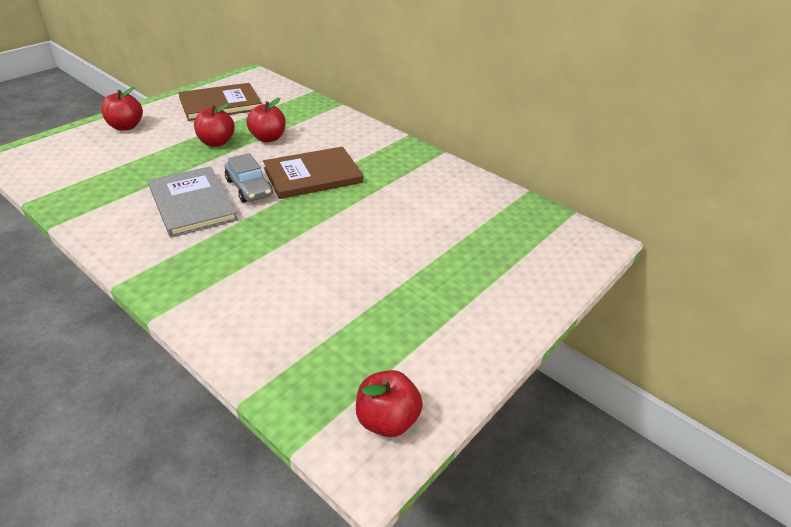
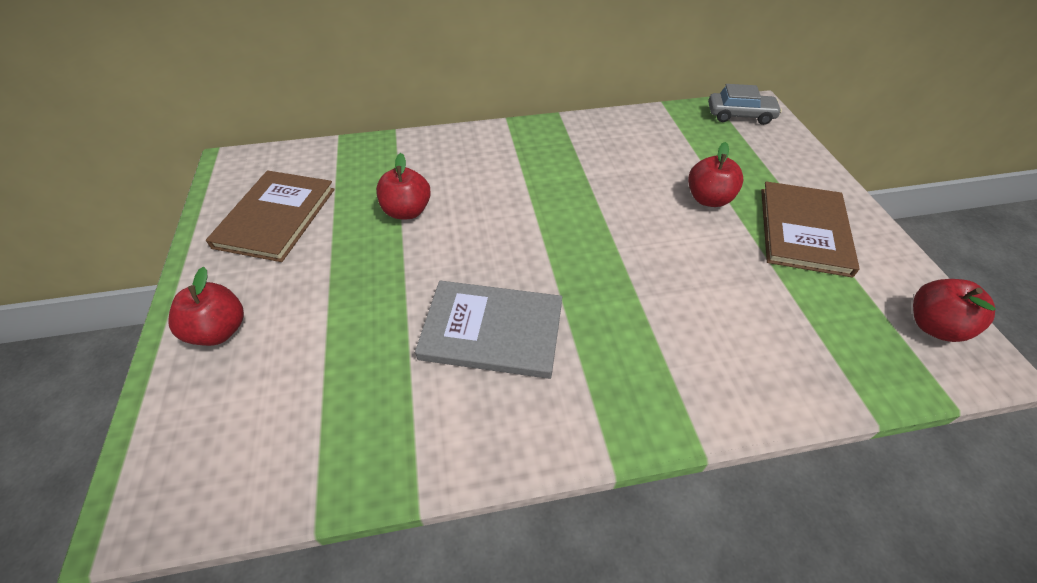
camera: 50 degrees left, 10 degrees up
(216, 142) = (368, 257): red apple -> red apple (708, 199)
(249, 188) = (501, 269): grey car -> grey car (740, 115)
(313, 175) = (521, 211): brown book -> brown book (803, 230)

